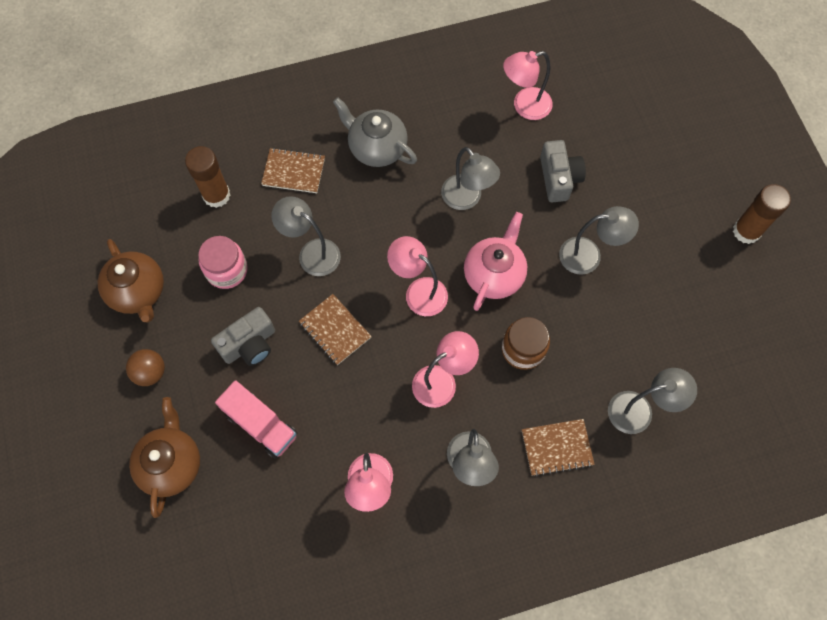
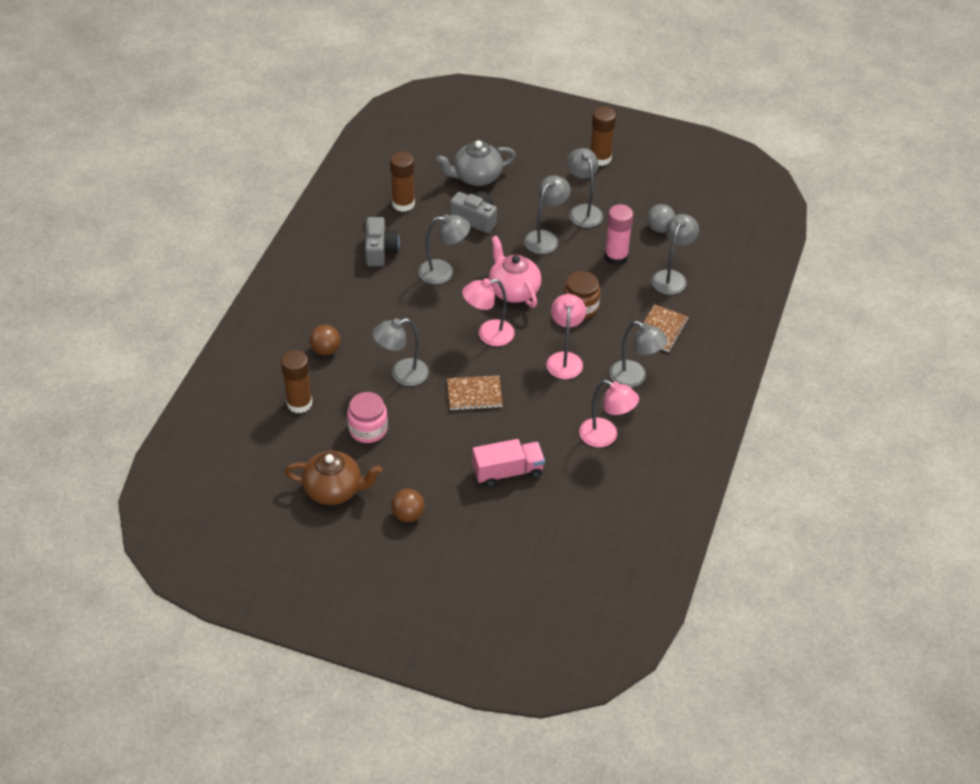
camera: 55 degrees left, 20 degrees down
(171, 463) = (491, 538): brown teapot -> none
(249, 344) = (440, 446): grey camera -> grey camera (380, 250)
(293, 171) = (326, 350): brown notebook -> brown ball
(376, 148) = (354, 295): grey teapot -> grey teapot (476, 177)
(524, 106) = (403, 203): pink lamp -> brown glue stick
(620, 337) = (616, 257): none -> pink glue stick
(657, 265) = (583, 211): none -> grey lamp
(698, 353) = (659, 228): none -> grey ball

